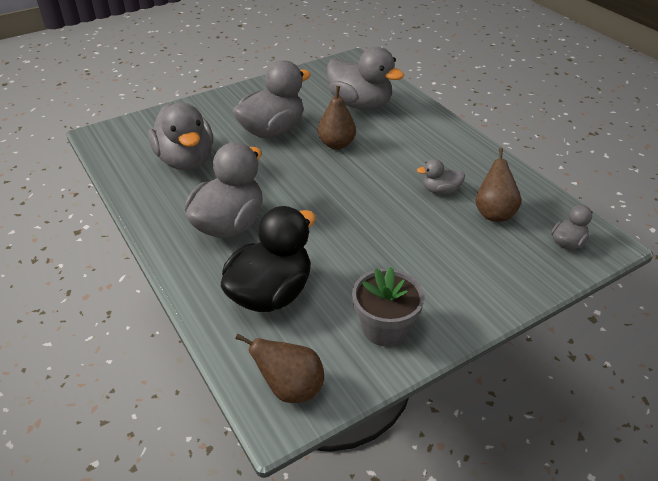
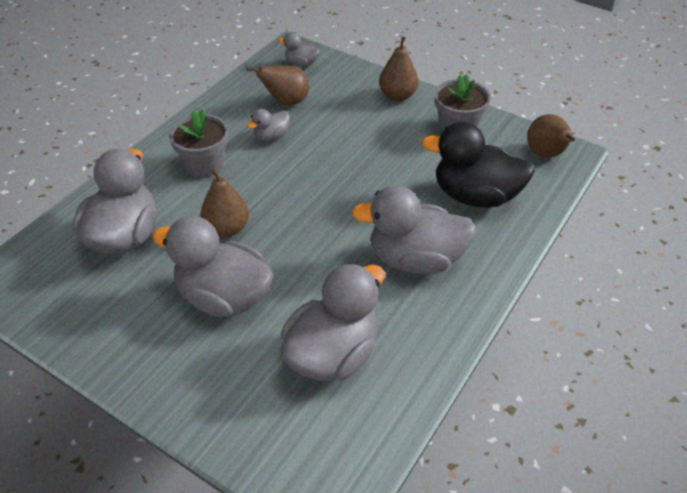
camera: 115 degrees left, 5 degrees up
(420, 148) = (204, 164): none -> grey flower pot
(440, 190) = (271, 136): grey duck -> grey duck turned 75 degrees clockwise
(471, 300) = (397, 96): none -> brown pear

